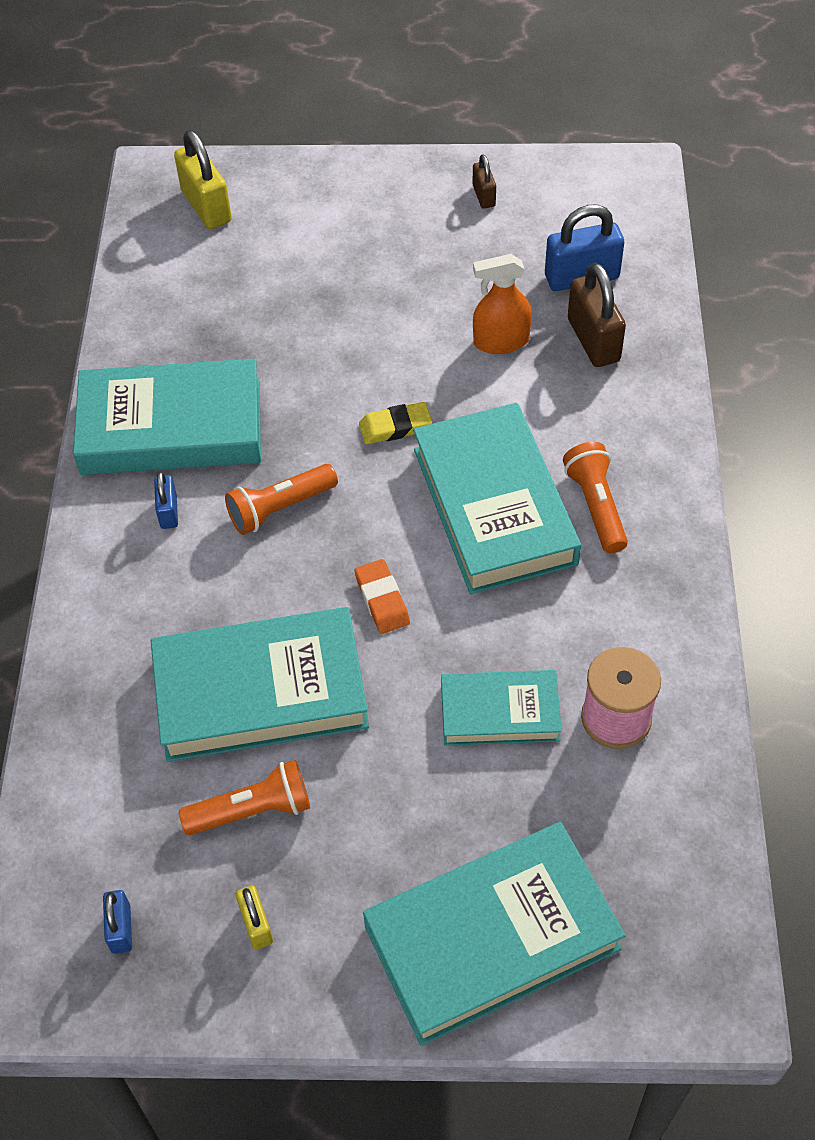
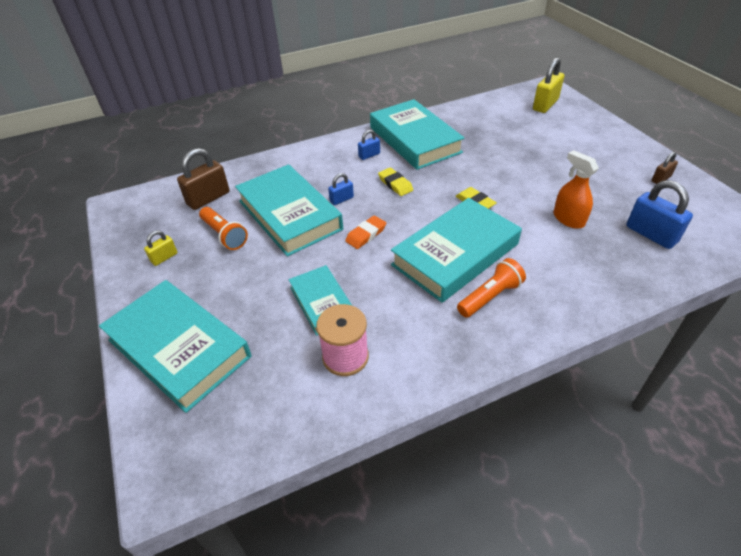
camera: 65 degrees right, 10 degrees down
(121, 929) = (152, 219): blue padlock -> blue padlock (341, 199)
(280, 508) = (395, 184): orange flashlight -> yellow eraser
(593, 340) = (610, 255): brown padlock -> brown padlock (208, 198)

